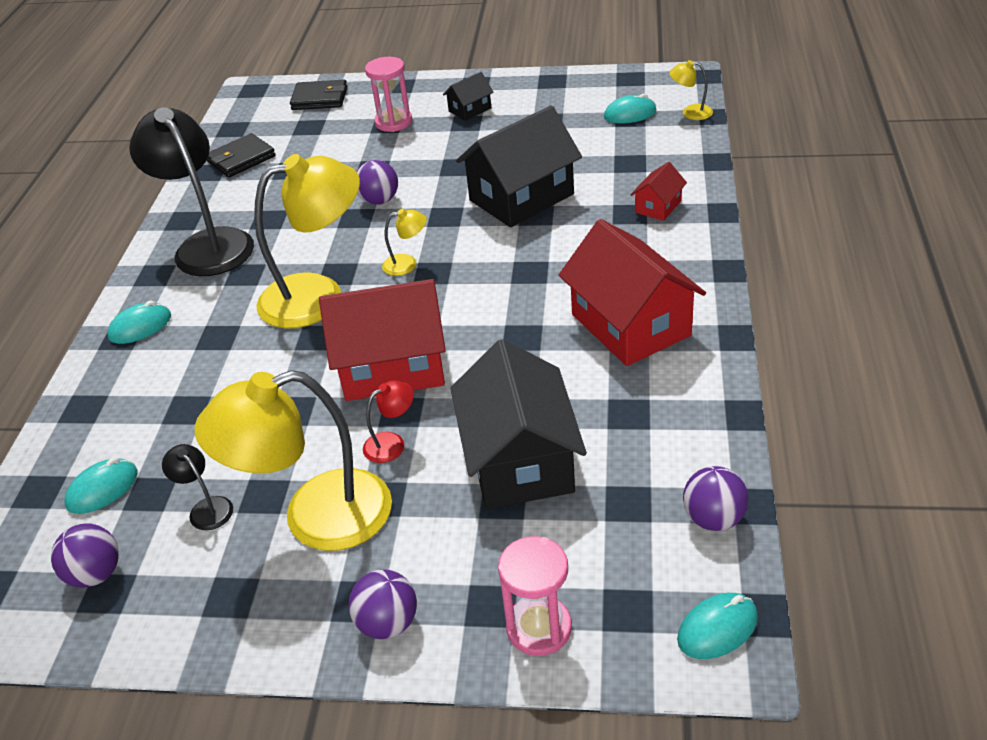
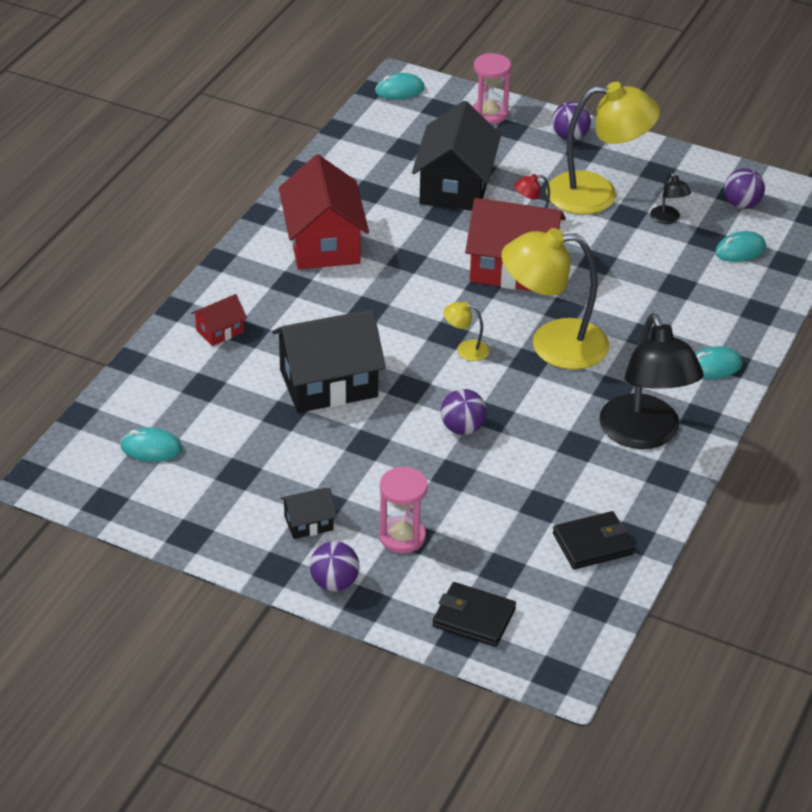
camera: 165 degrees left, 0 degrees up
(690, 112) = (93, 427): yellow lamp -> none
(713, 518) = (363, 128): purple ball -> purple ball (334, 583)

